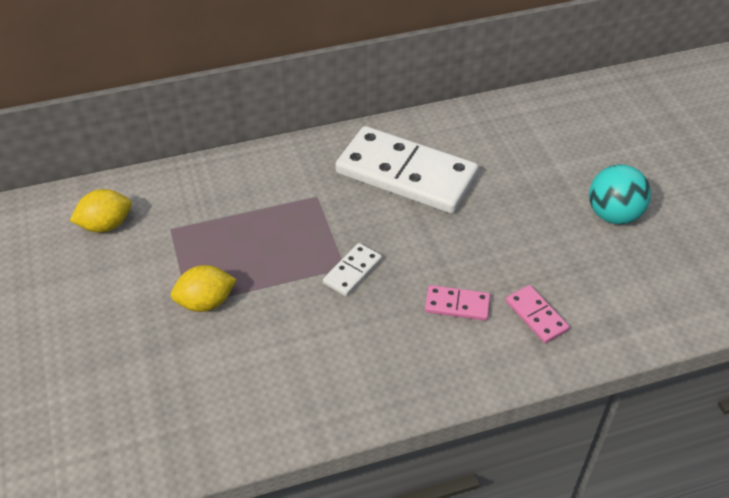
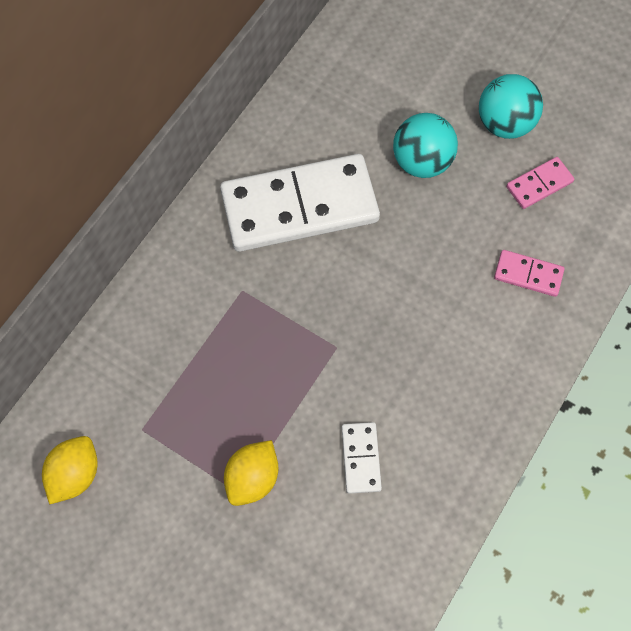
camera: 40 degrees left, 20 degrees up
(352, 271) = (347, 346): white domino -> white domino (361, 458)
(457, 305) = (460, 312): pink domino -> pink domino (539, 184)
(523, 200) = (421, 161): none -> turquoise ball

